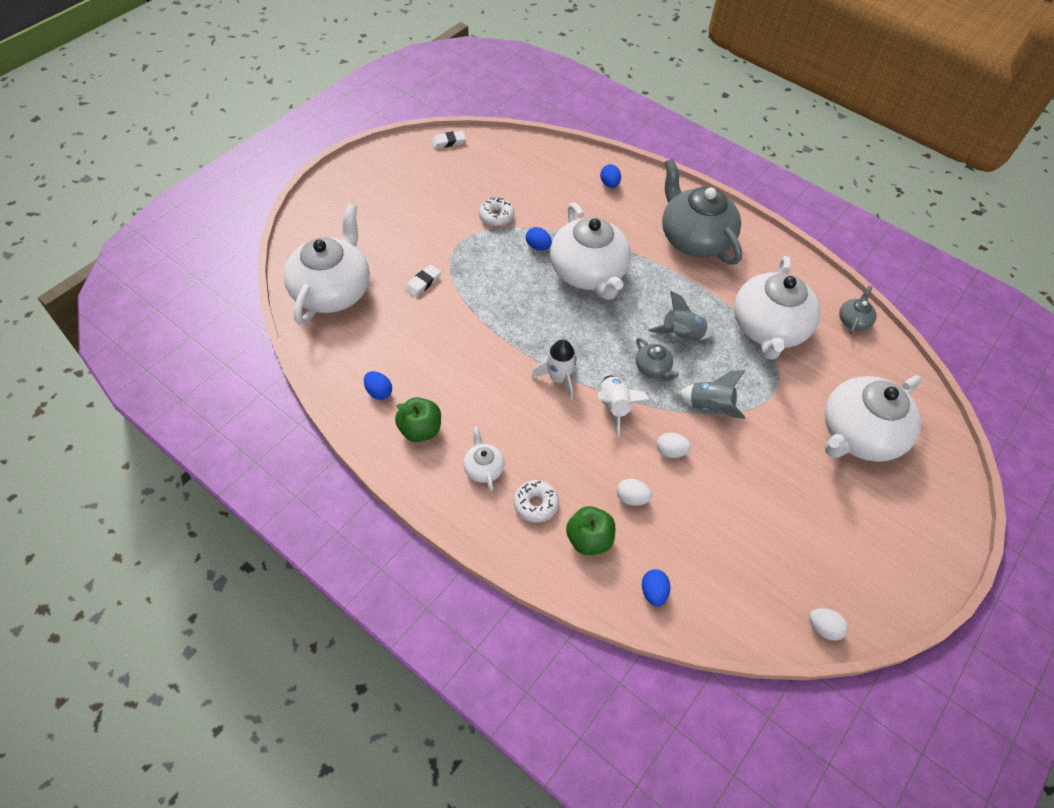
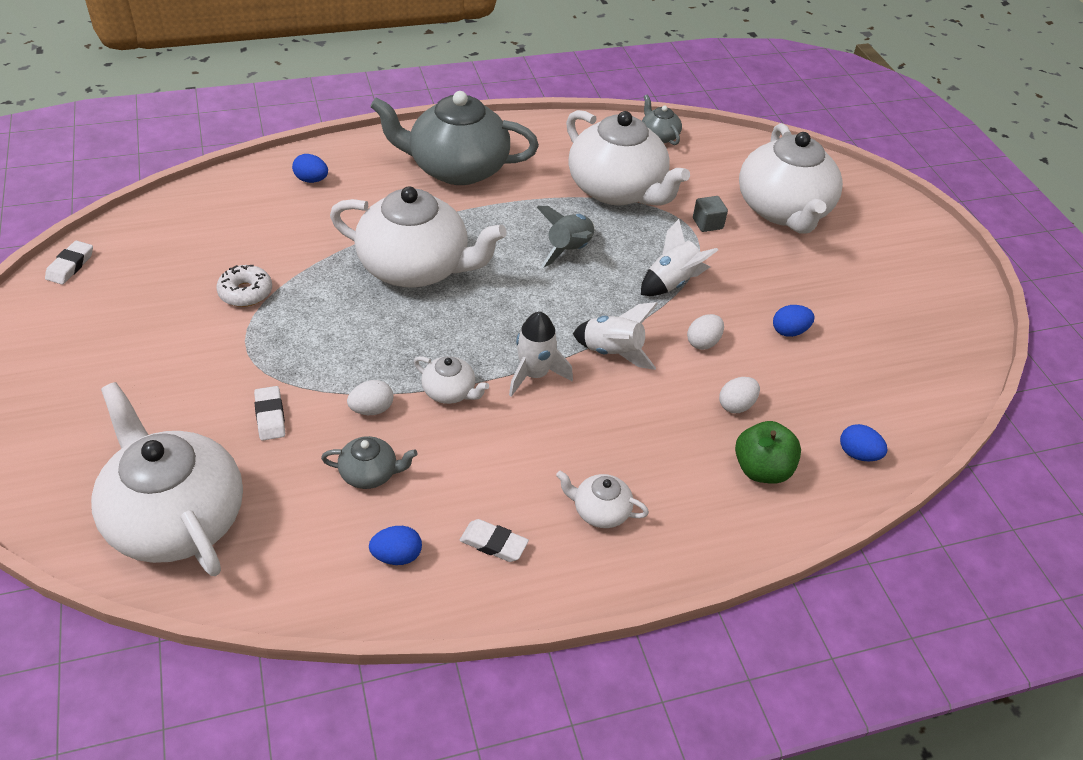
camera: 55 degrees left, 10 degrees down
(420, 430) = (493, 543): green apple -> white eraser
(508, 347) = (450, 392): none -> white teapot
(535, 504) = (685, 490): white donut -> none
(538, 246) = (332, 284): blue egg -> blue egg (789, 331)
(653, 368) = (590, 294): grey teapot -> grey teapot (370, 473)
(709, 406) = (672, 283): grey rocket -> white rocket
(791, 396) = (707, 223): none -> grey cube
(823, 628) = (967, 356): white egg -> white egg (371, 409)

